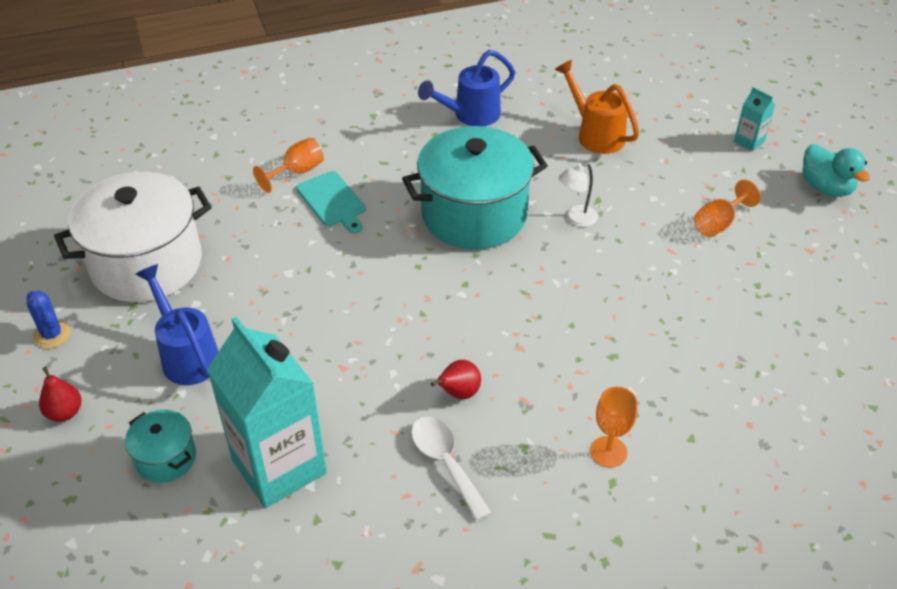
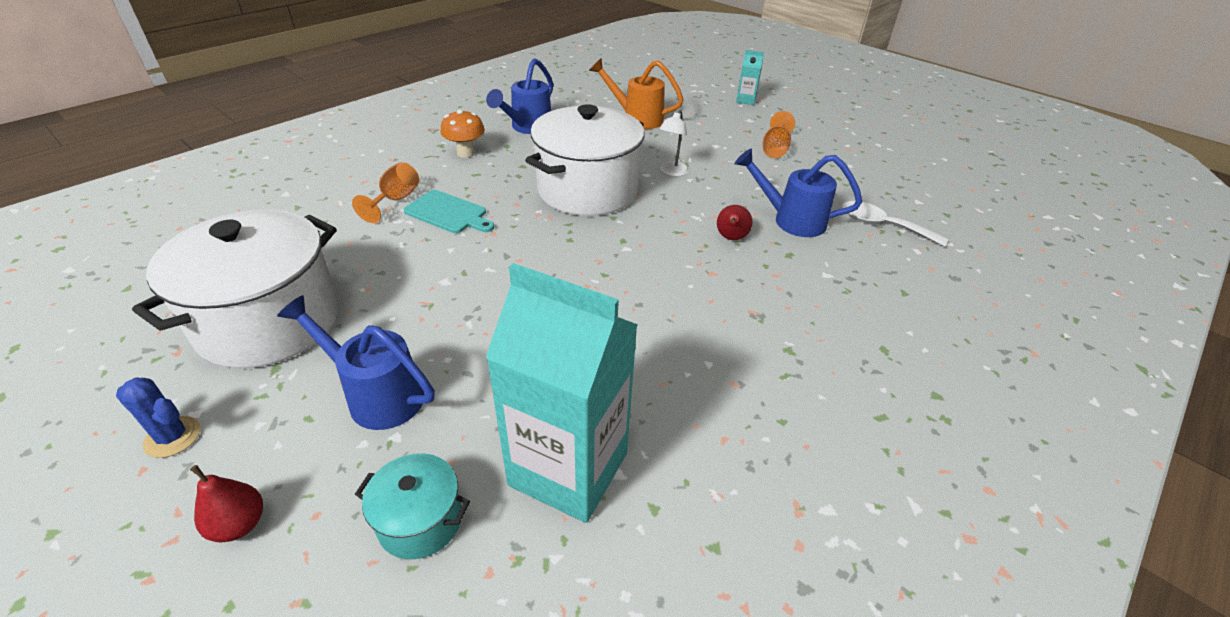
camera: 30 degrees left, 5 degrees down
(390, 133) = (465, 153): none -> orange mushroom
(445, 463) = (734, 392): white spoon -> white spoon (883, 225)
(458, 393) = (693, 327): red pear -> red pear (731, 238)
(474, 214) = (587, 190): turquoise pot -> white pot
(608, 452) = (857, 326): orange goblet -> none
(651, 318) = (791, 220): none -> blue watering can
(826, 187) = (819, 113): turquoise duck -> none

